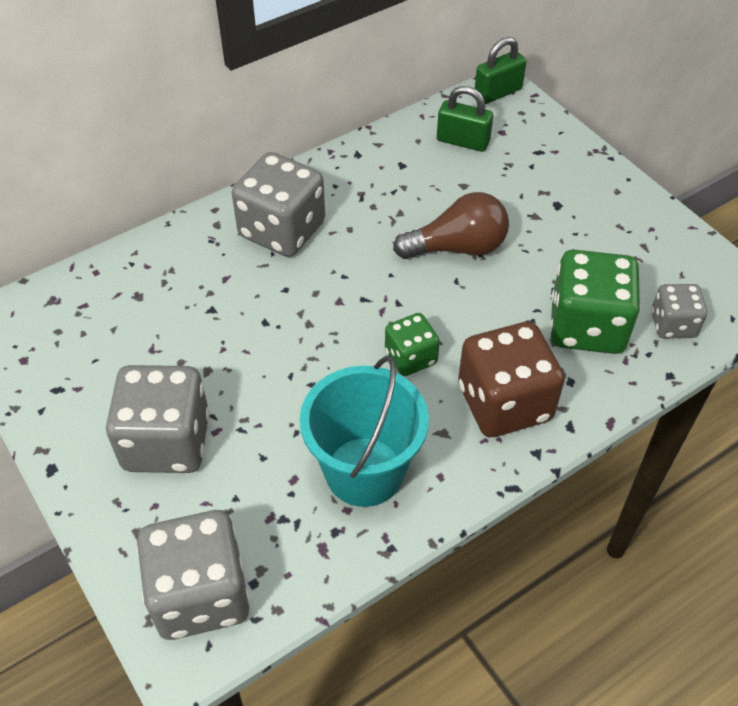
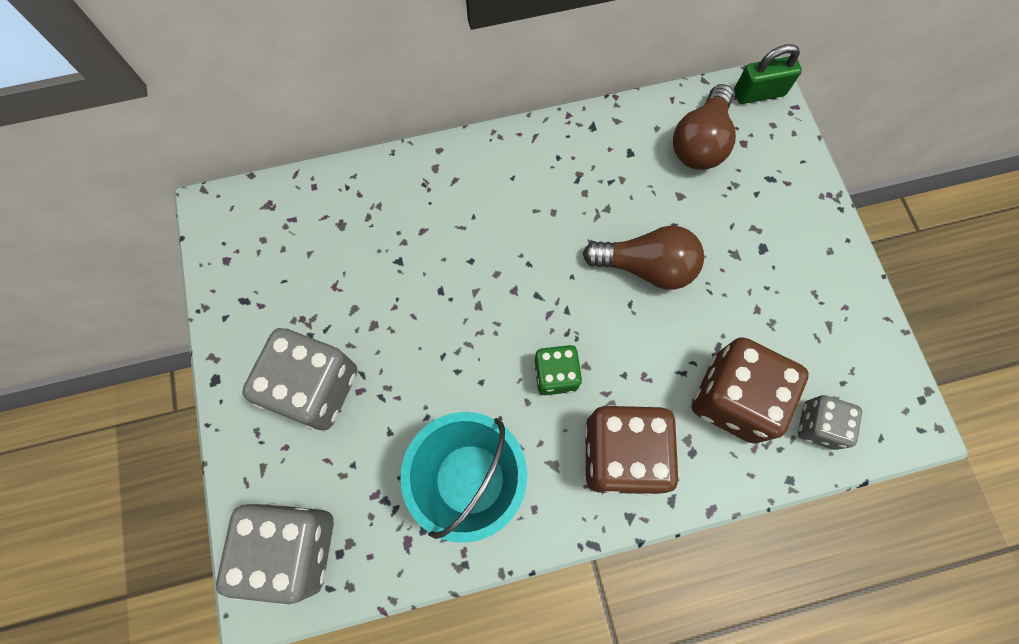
camera: 20 degrees right, 20 degrees up
(282, 230) = (491, 193): grey dice -> none
(462, 141) = (700, 142): green padlock -> brown light bulb
(586, 326) = (733, 398): green dice -> brown dice

